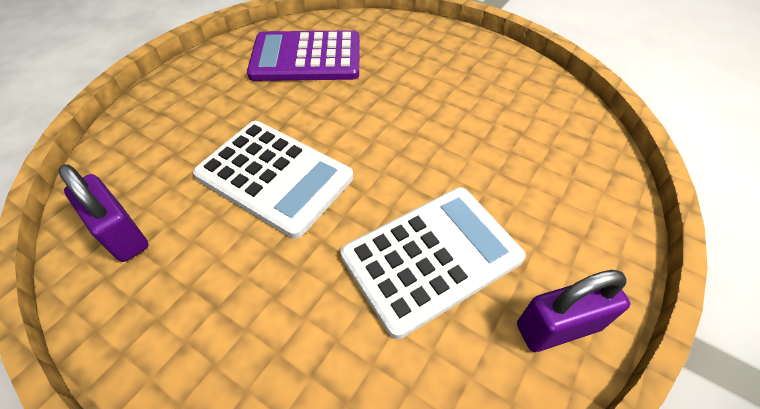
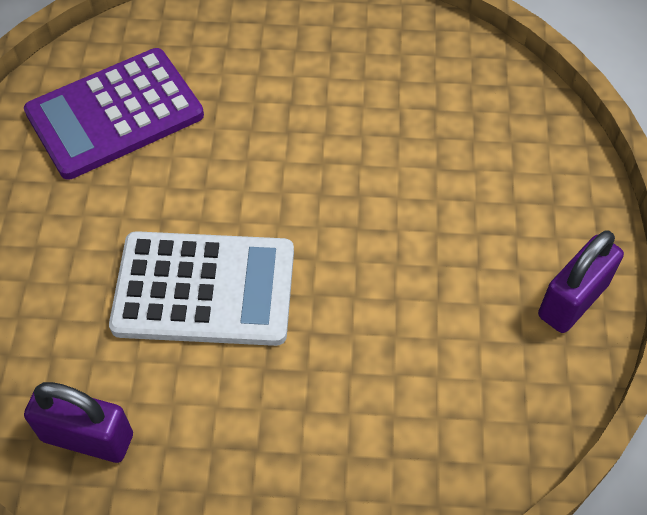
camera: 30 degrees left, 5 degrees up
(431, 257) = (428, 293): white calculator -> none

